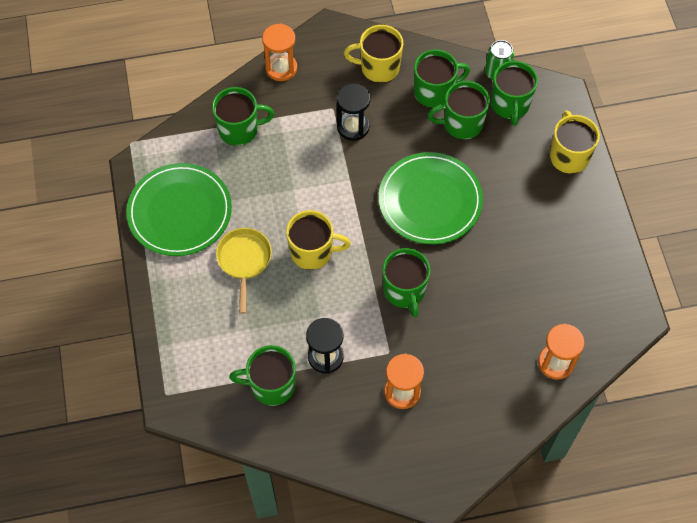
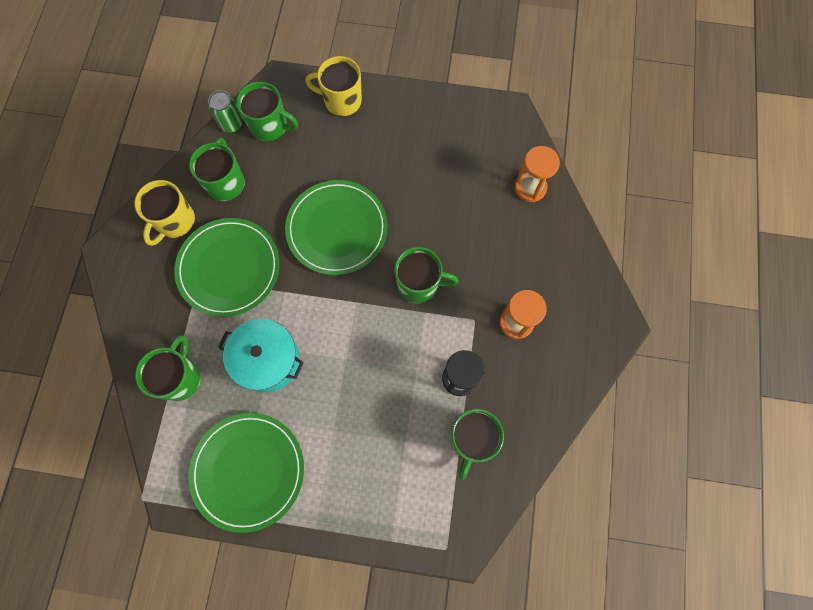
camera: 70 degrees left, 10 degrees up
(244, 261) = (330, 422): yellow pan -> none
(281, 68) = (129, 312): orange hourglass -> none
(281, 190) = (267, 360): none -> turquoise pot
(313, 252) = (347, 353): yellow mug -> none
(353, 127) = (229, 268): black hourglass -> green plate
(461, 124) = (270, 173): green mug -> none

